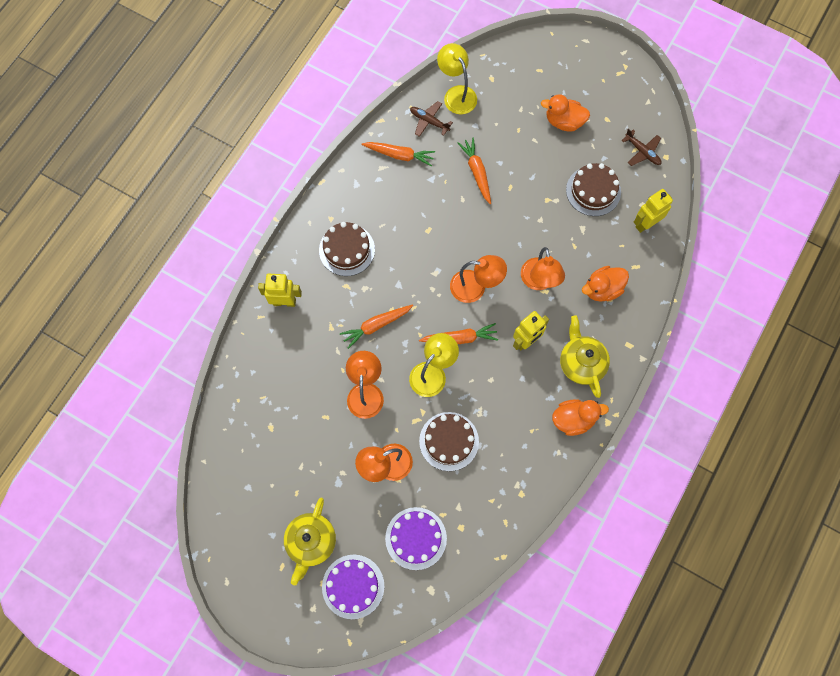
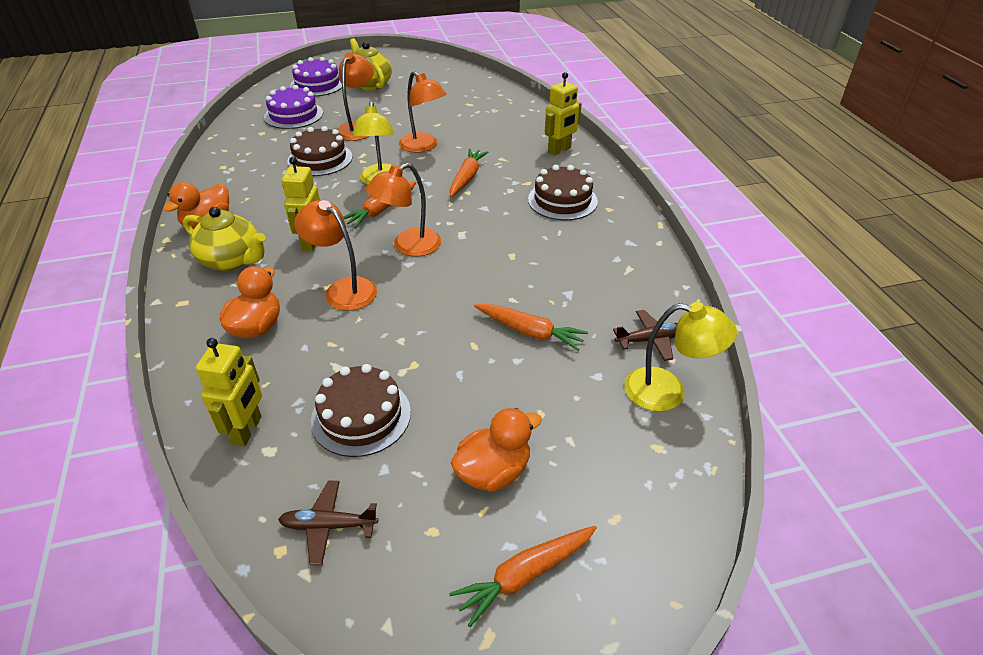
camera: 135 degrees right, 30 degrees down
(399, 155) = (629, 289): orange carrot -> orange carrot (525, 575)

